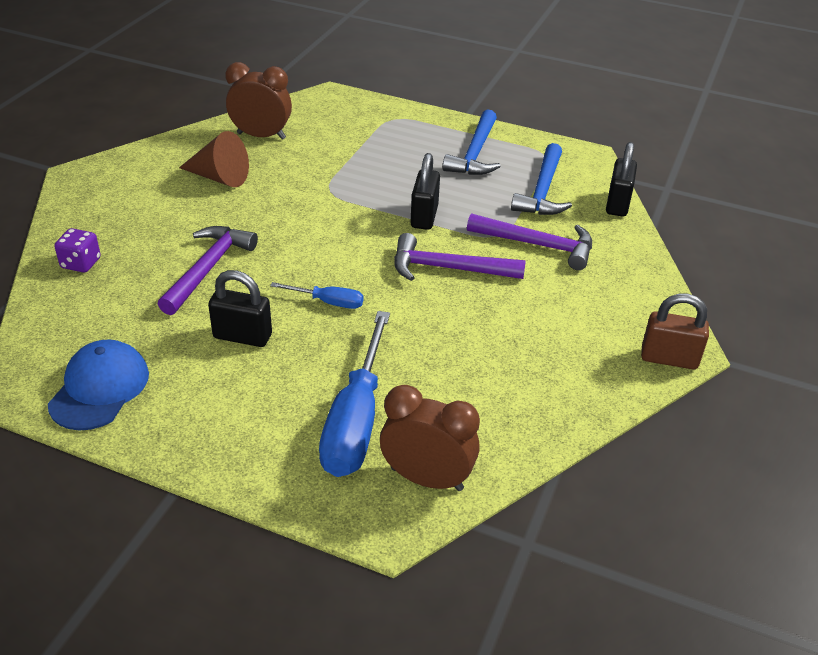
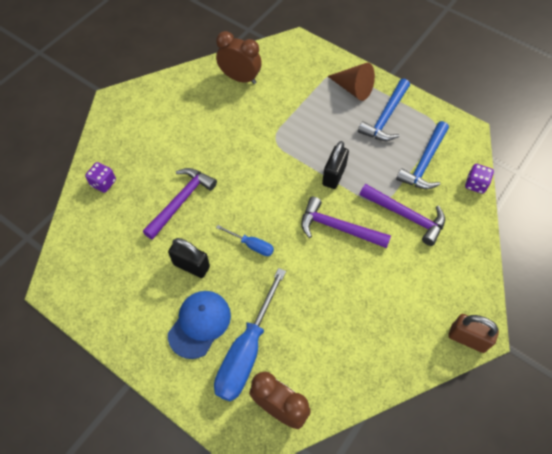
camera: 15 degrees right, 20 degrees up
(99, 388) = (98, 294): blue cap -> blue cap (199, 324)
(219, 177) = (204, 116): brown cone -> brown cone (353, 89)
(617, 204) = (475, 184): black padlock -> purple dice

